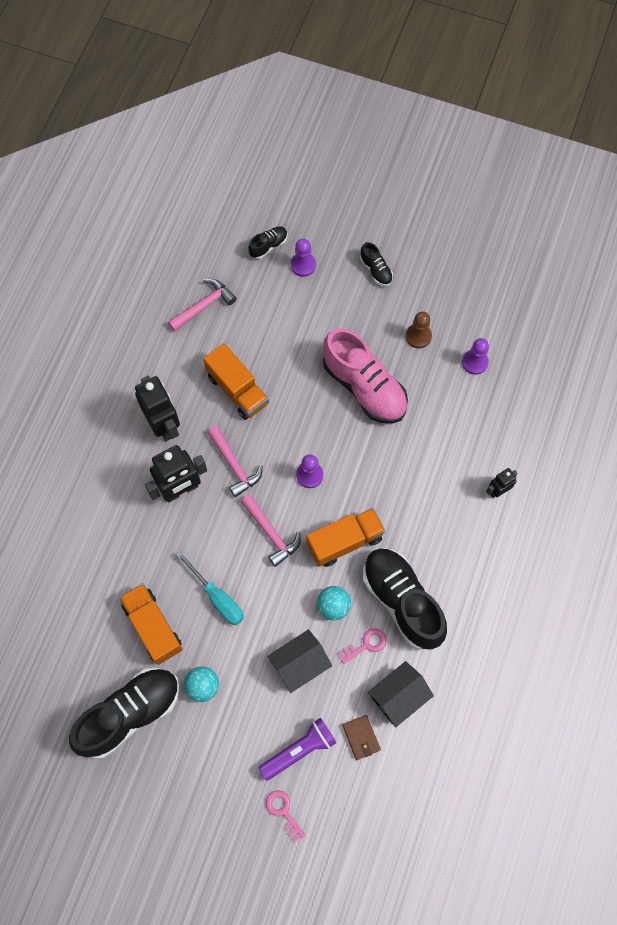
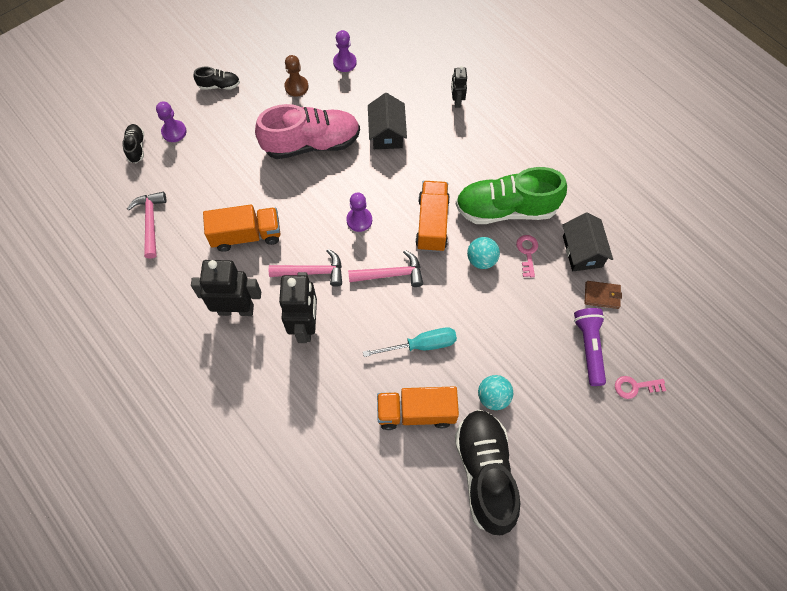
camera: 60 degrees left, 5 degrees down
(299, 664) = (516, 310): black house -> black house (387, 133)
(402, 601) = (506, 209): black shoe -> green shoe

